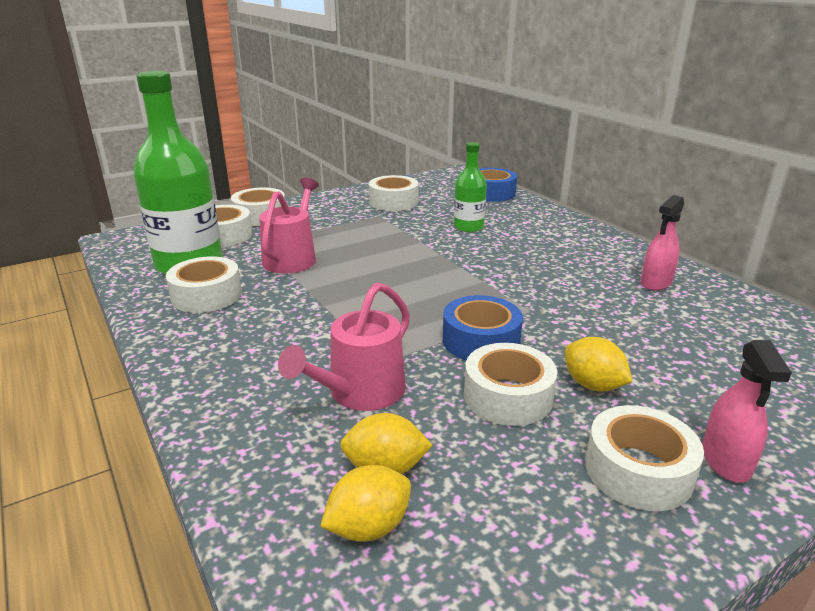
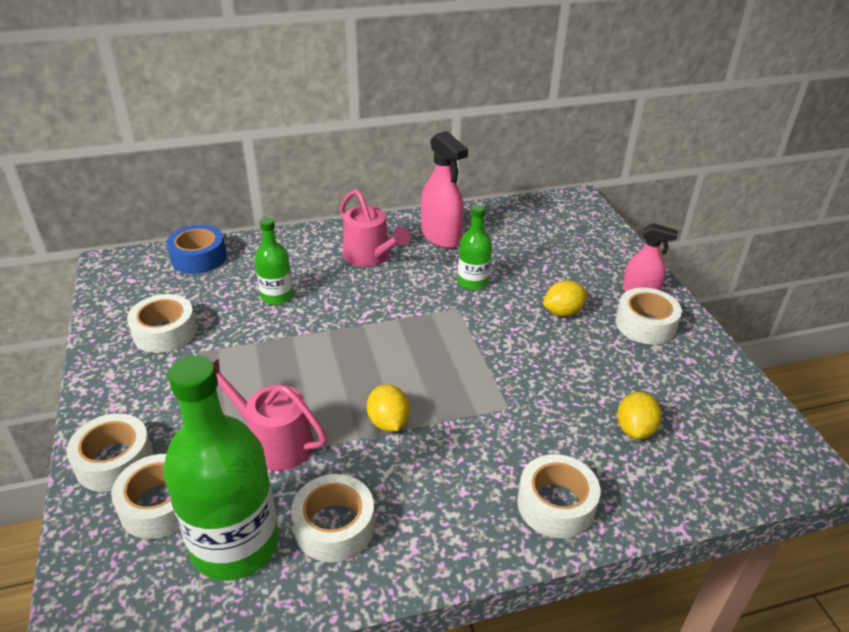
camera: 75 degrees left, 10 degrees up
(360, 392) = (548, 427): pink watering can -> pink watering can (370, 256)
(369, 527) = (686, 447): yellow lemon -> yellow lemon (388, 422)
(481, 341) = (494, 346): blue tape -> none
(508, 396) = (568, 353): white tape -> white tape (556, 504)
(589, 313) = (473, 282): none -> green bottle
(656, 283) = (441, 236): pink spray bottle -> pink spray bottle, size x1.56

